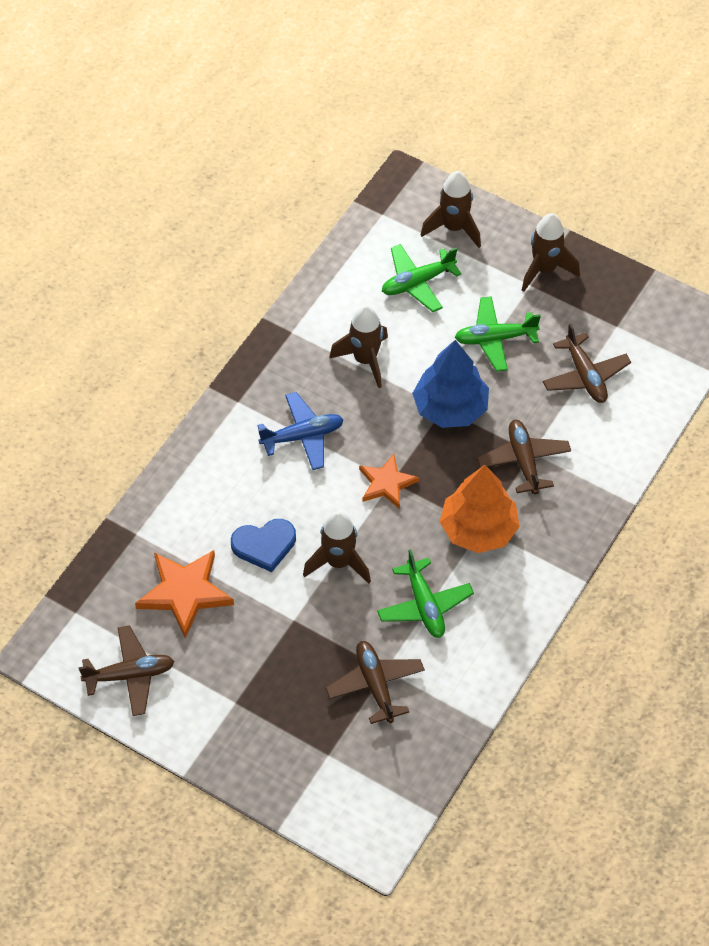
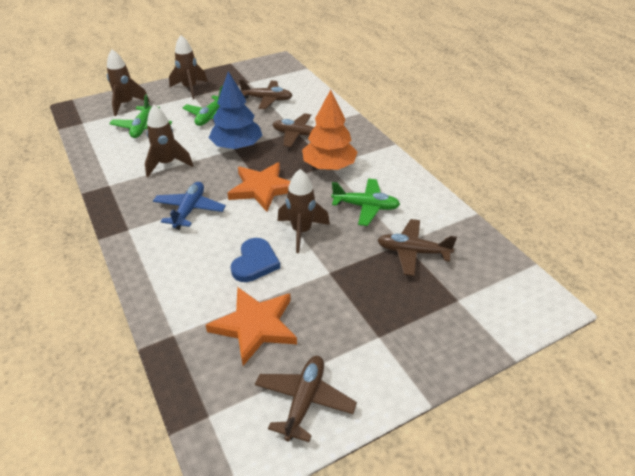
camera: 60 degrees left, 15 degrees down
(386, 483) = (262, 188): orange star -> orange star, size x1.54

